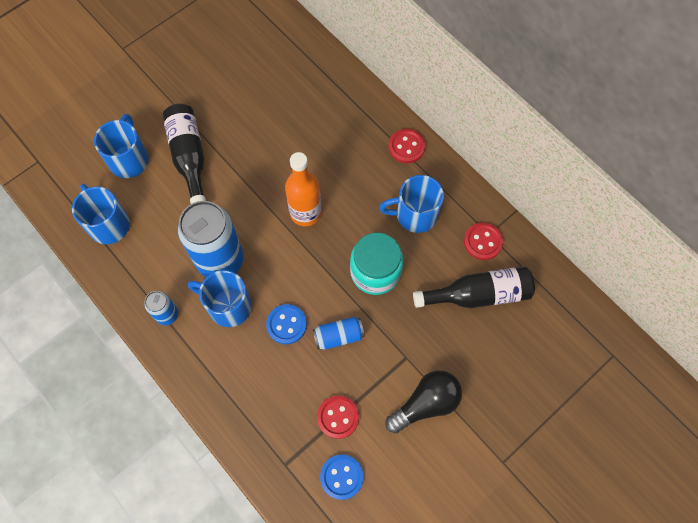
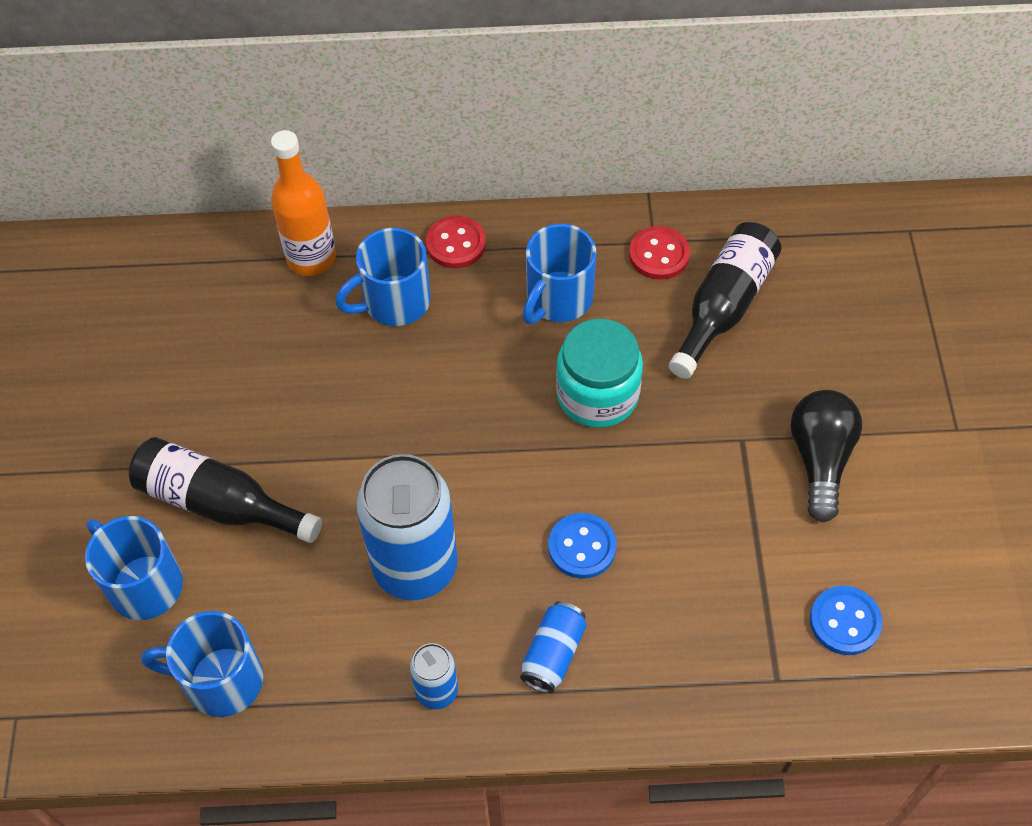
camera: 50 degrees left, 10 degrees down
(228, 306) = (492, 602): blue mug -> blue mug (394, 302)
(305, 213) = (441, 417): orange bottle -> orange bottle (311, 258)
(338, 336) = (650, 496): blue can -> blue can (553, 654)
(338, 417) = (761, 572): red button -> none

